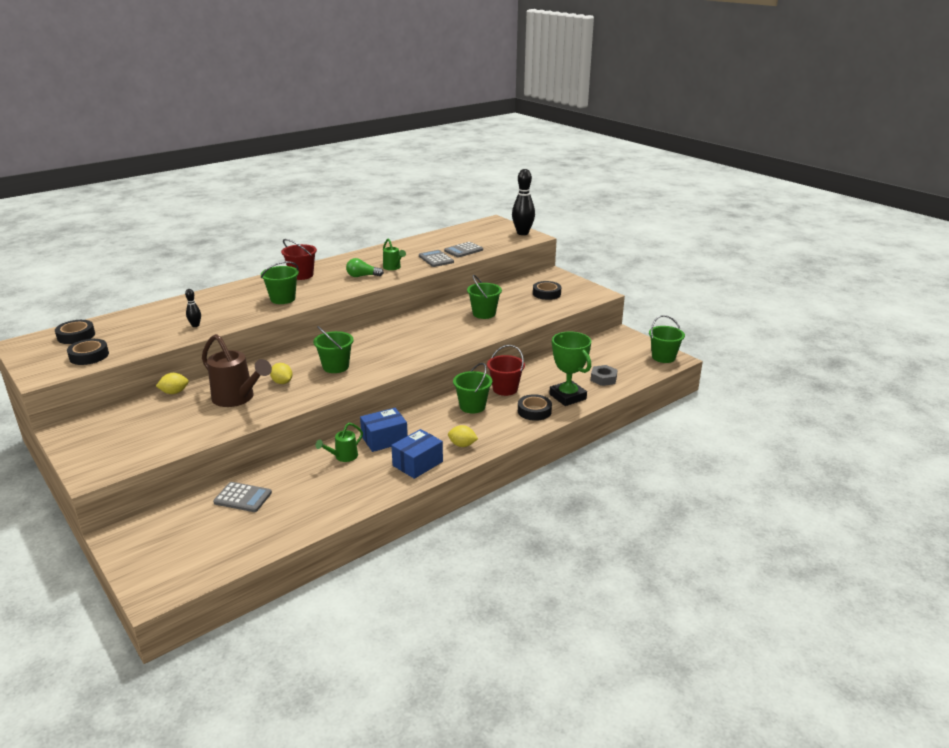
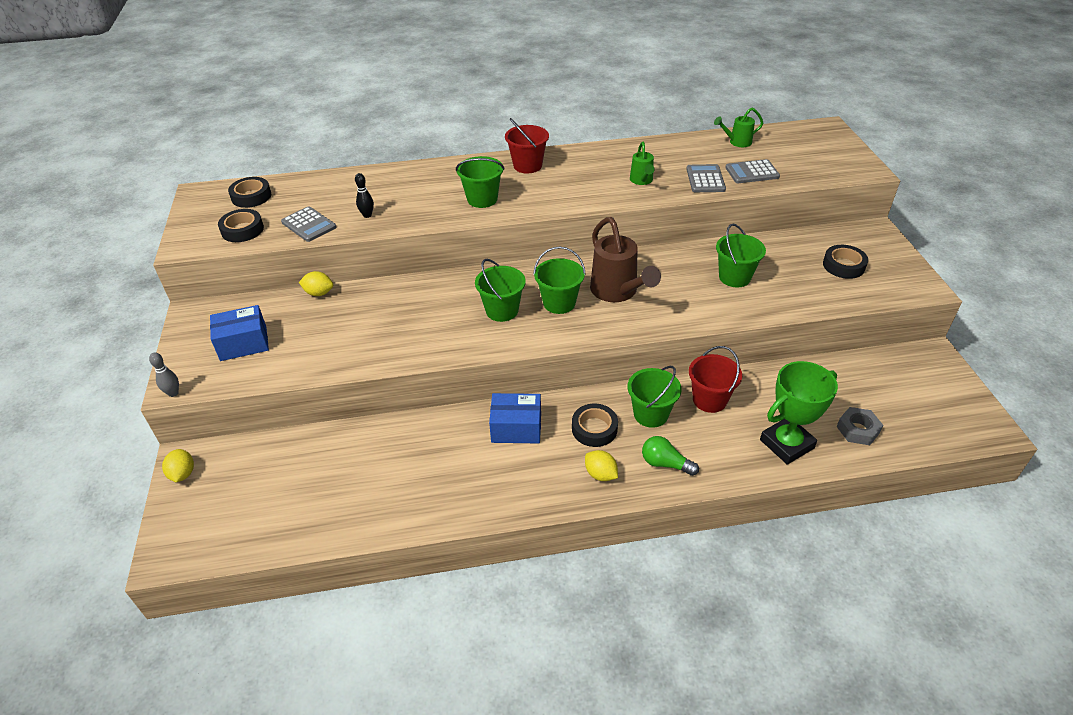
camera: 30 degrees right, 15 degrees up
(94, 480) = (173, 393): none -> grey bowling pin
(237, 398) = (371, 324): brown watering can -> brown watering can (617, 292)
(243, 498) = (322, 456): grey calculator -> grey calculator (309, 225)
(282, 382) = (430, 316): yellow lemon -> yellow lemon (183, 474)
(343, 457) = (456, 437): green watering can -> green watering can (737, 142)
(362, 276) = (595, 185): green light bulb -> green light bulb (665, 464)
(417, 463) = (530, 483): blue box -> blue box (243, 343)
(522, 233) = (855, 159): black bowling pin -> none
(534, 411) = (726, 452): black tape -> black tape (594, 429)
(567, 397) = (786, 444): green trophy -> green trophy turned 60 degrees clockwise
(663, 357) = (975, 421): green bucket -> green bucket (559, 303)

